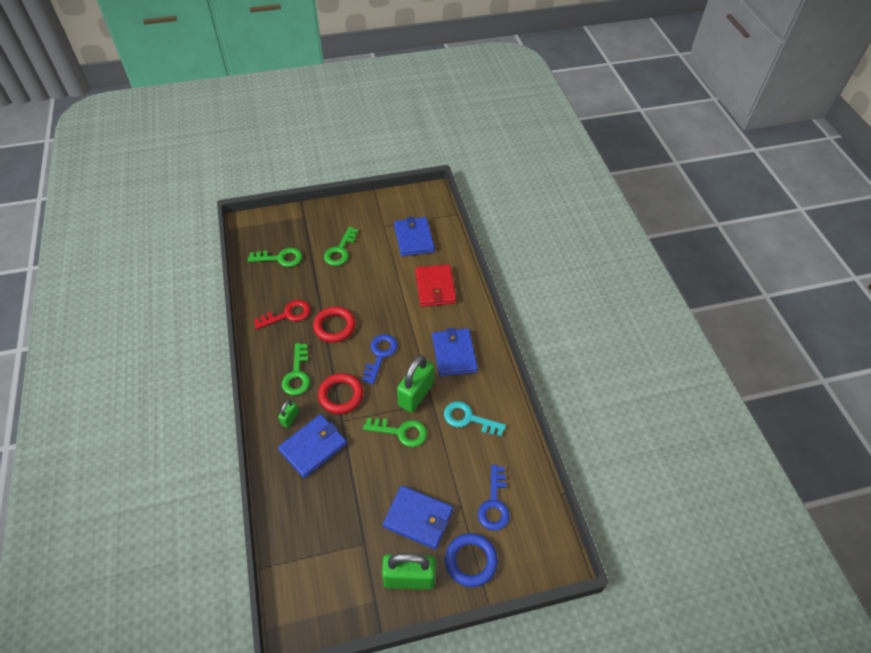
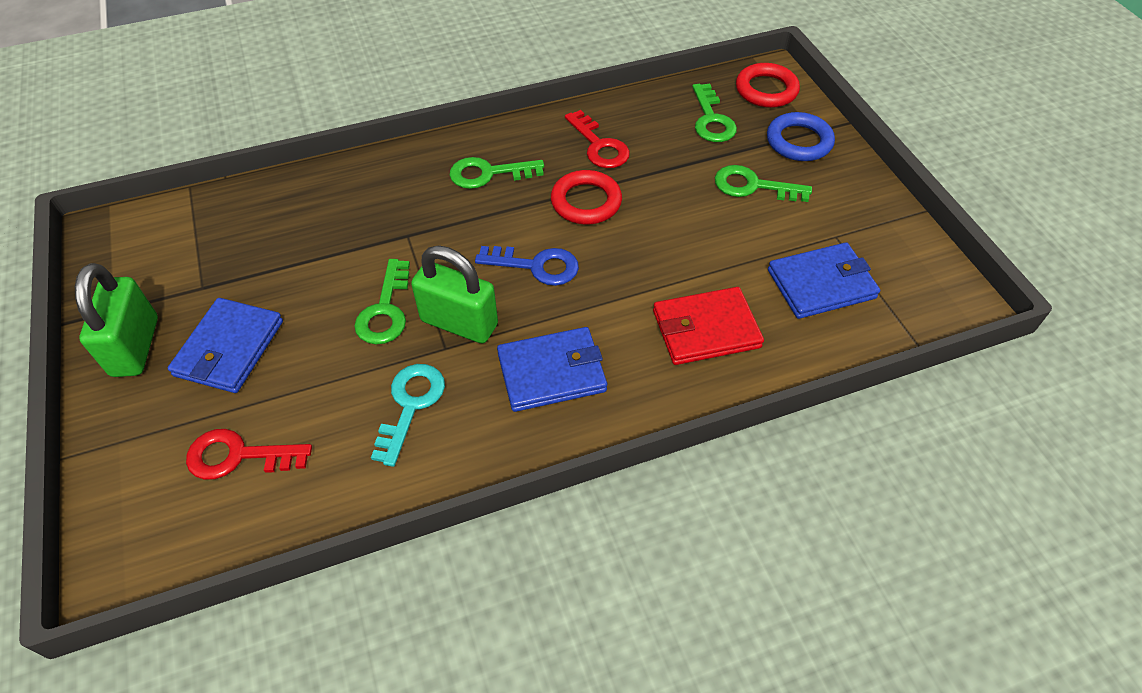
camera: 85 degrees right, 0 degrees up
(290, 418) = (411, 178): green padlock -> none
(313, 447) = (363, 210): blue wallet -> none
(341, 395) = (453, 227): red ring -> red ring (766, 90)
(471, 561) = (143, 426): blue ring -> blue ring (799, 141)
(494, 503) = (238, 456): blue key -> red key

